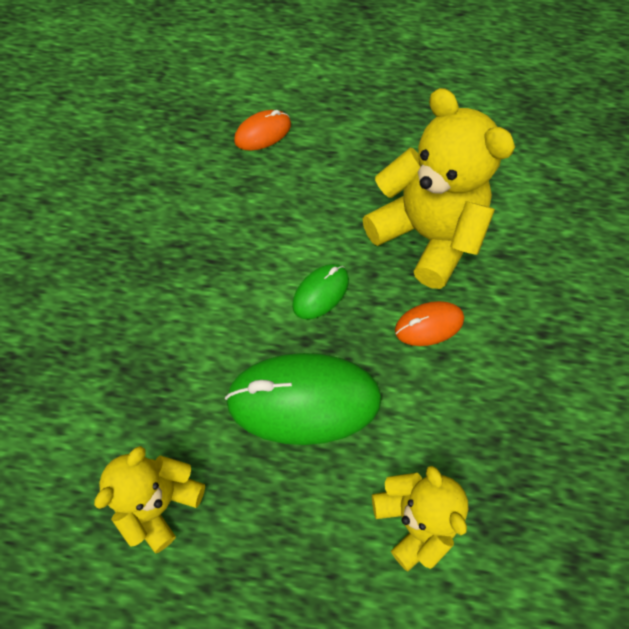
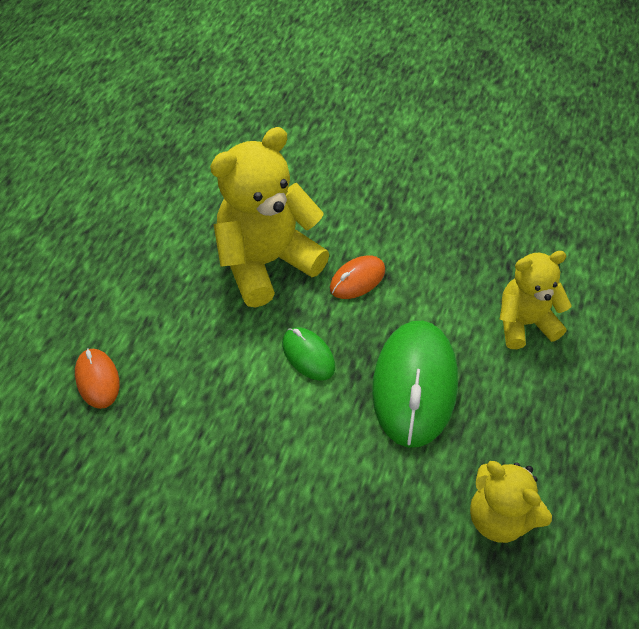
camera: 80 degrees left, 10 degrees down
(429, 325) = (357, 279): orange mouse -> orange mouse turned 60 degrees clockwise

